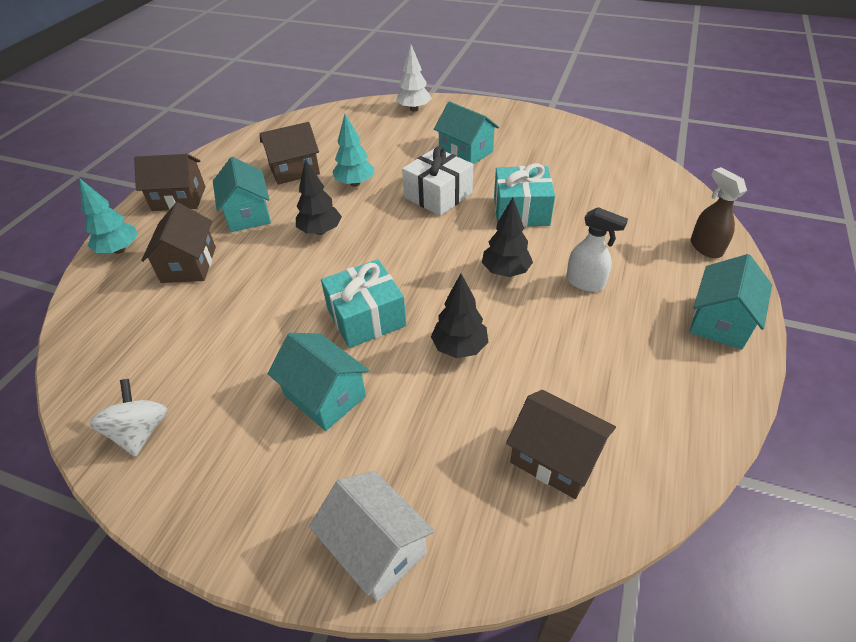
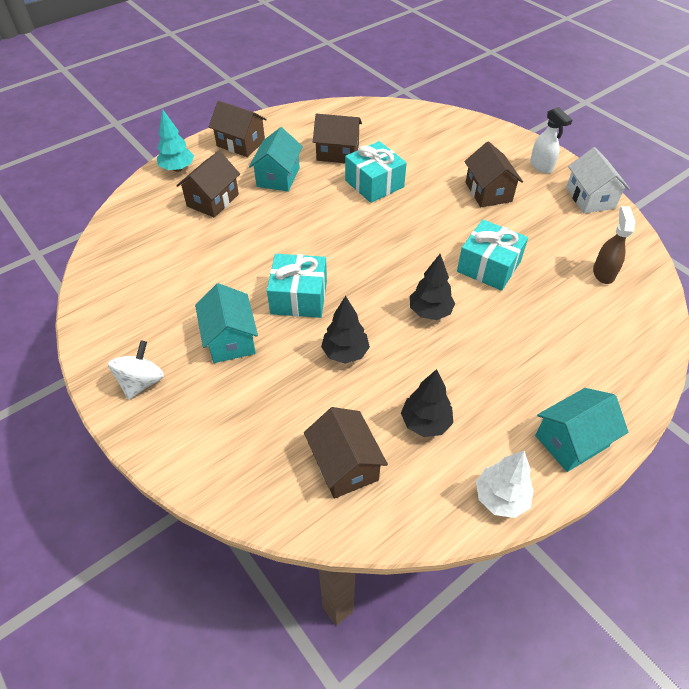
camera: 30 degrees right, 5 degrees up
(141, 432) = (111, 305): white spinning top -> white spinning top (141, 382)
(320, 231) = (318, 214): black tree -> black tree (425, 423)
(355, 183) = (374, 184): turquoise tree -> turquoise gift
(376, 548) = (188, 452): white house -> white house (590, 198)
(414, 109) = (477, 132): white tree -> white tree (500, 498)
(438, 195) = (431, 222): white gift -> none
(465, 151) = (488, 192): turquoise house -> brown house
(585, 283) = (486, 352): white spray bottle -> white spray bottle (541, 166)
(705, 247) = (625, 375): brown spray bottle -> brown spray bottle (603, 273)

